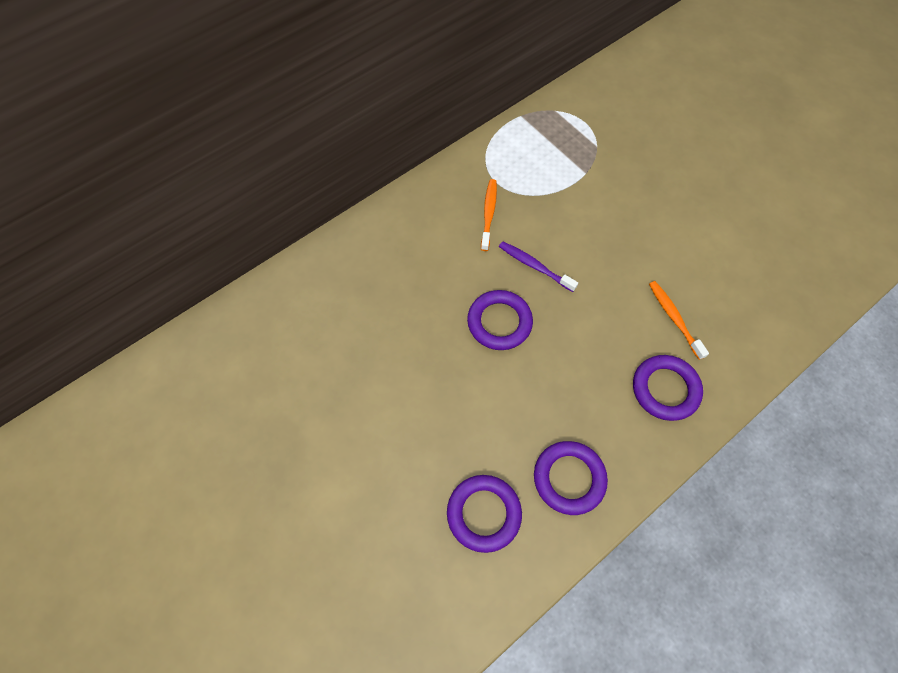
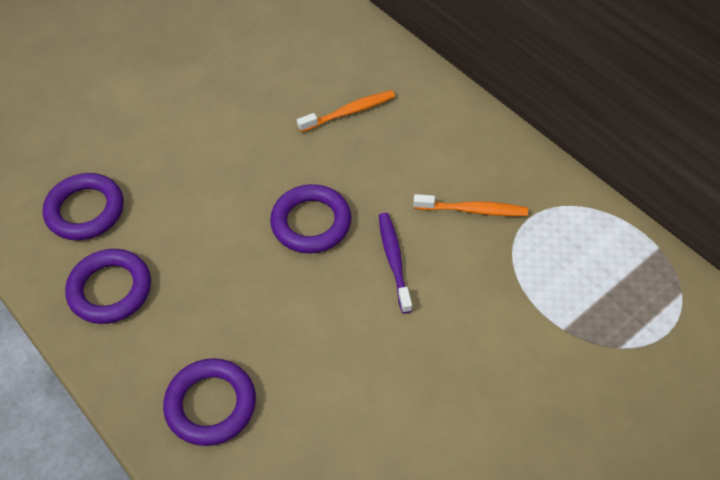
camera: 90 degrees right, 10 degrees down
(534, 266) = (394, 260): purple toothbrush -> purple toothbrush turned 45 degrees counterclockwise
(674, 318) = (317, 428): orange toothbrush -> orange toothbrush (349, 112)

